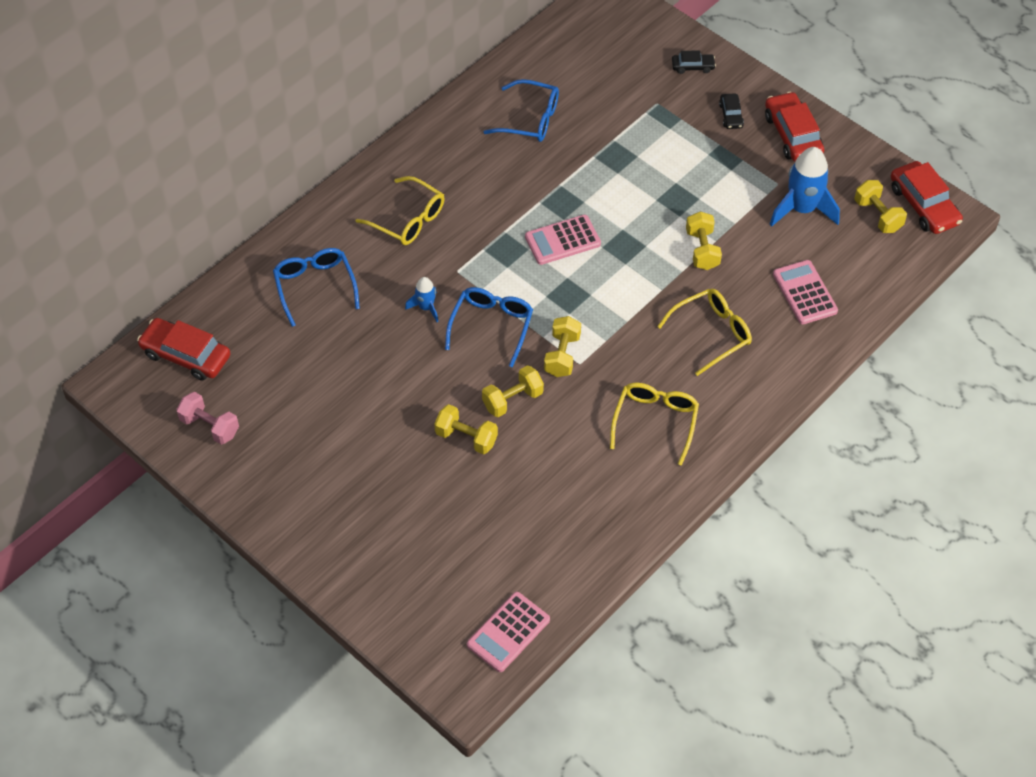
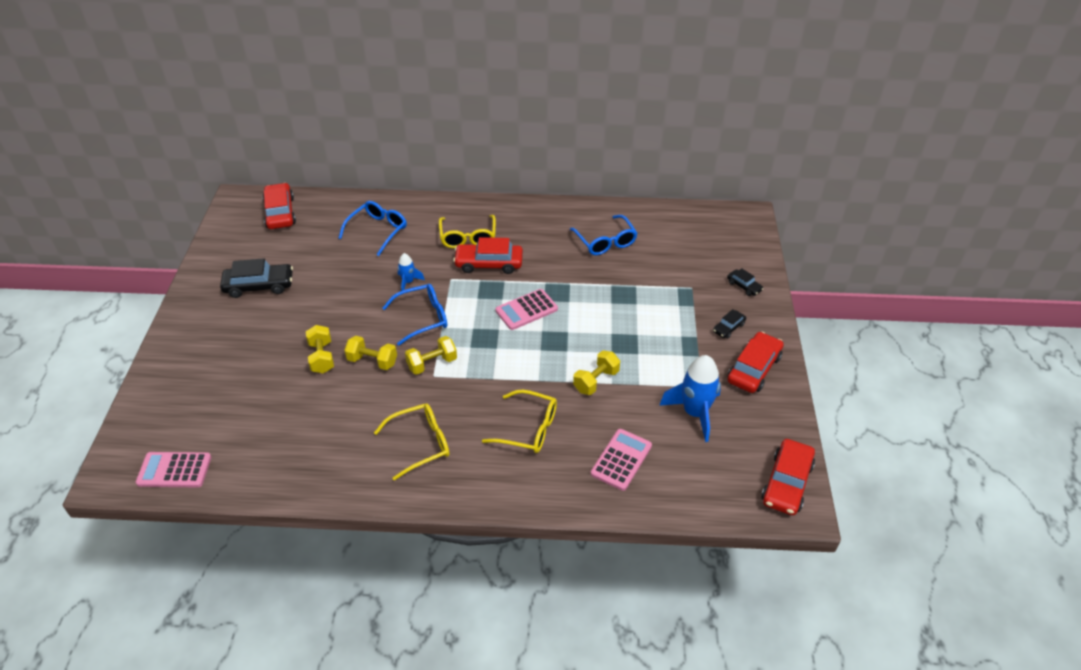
camera: 50 degrees right, 10 degrees down
(210, 426) = (236, 249): pink dumbbell -> none
(298, 436) = (259, 286): none -> black car
(466, 227) = (489, 263): none -> red car
(562, 240) = (526, 310): pink calculator -> pink calculator turned 60 degrees counterclockwise
(877, 215) = (742, 460): yellow dumbbell -> none

